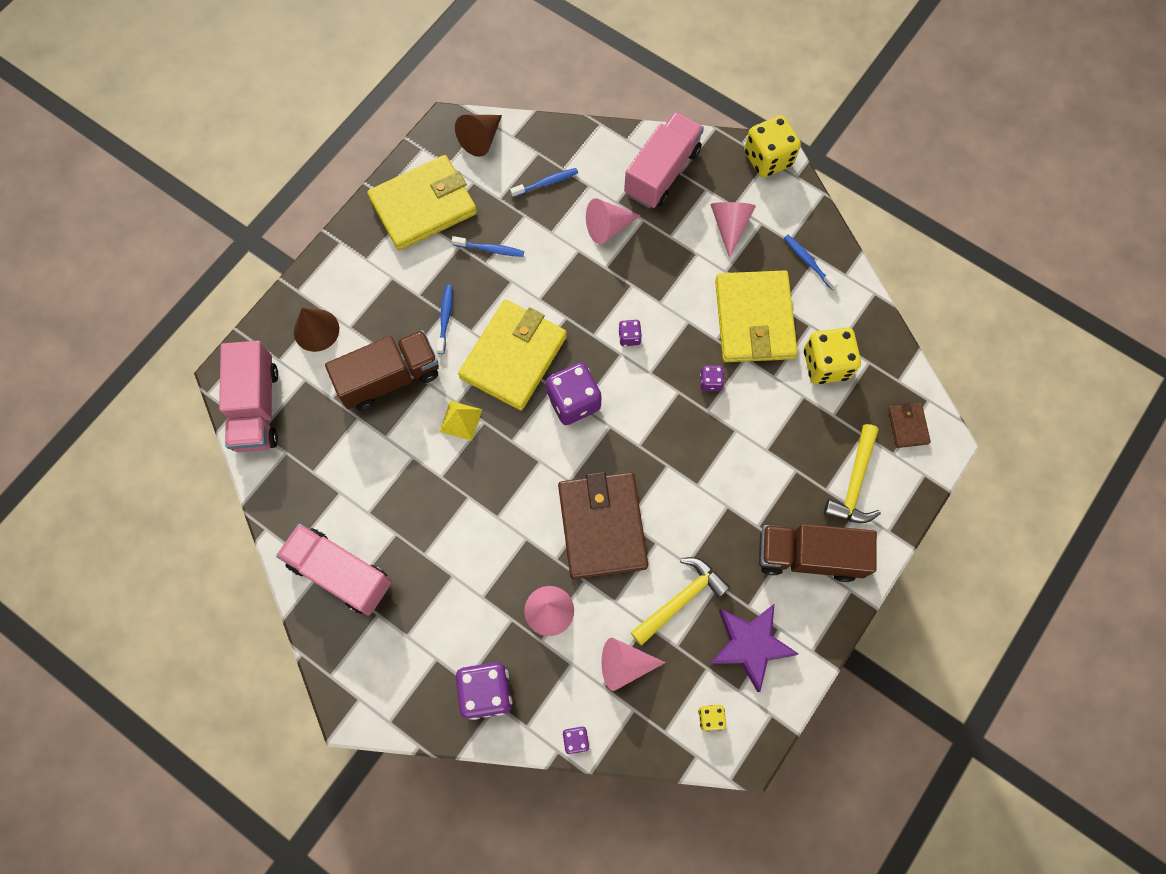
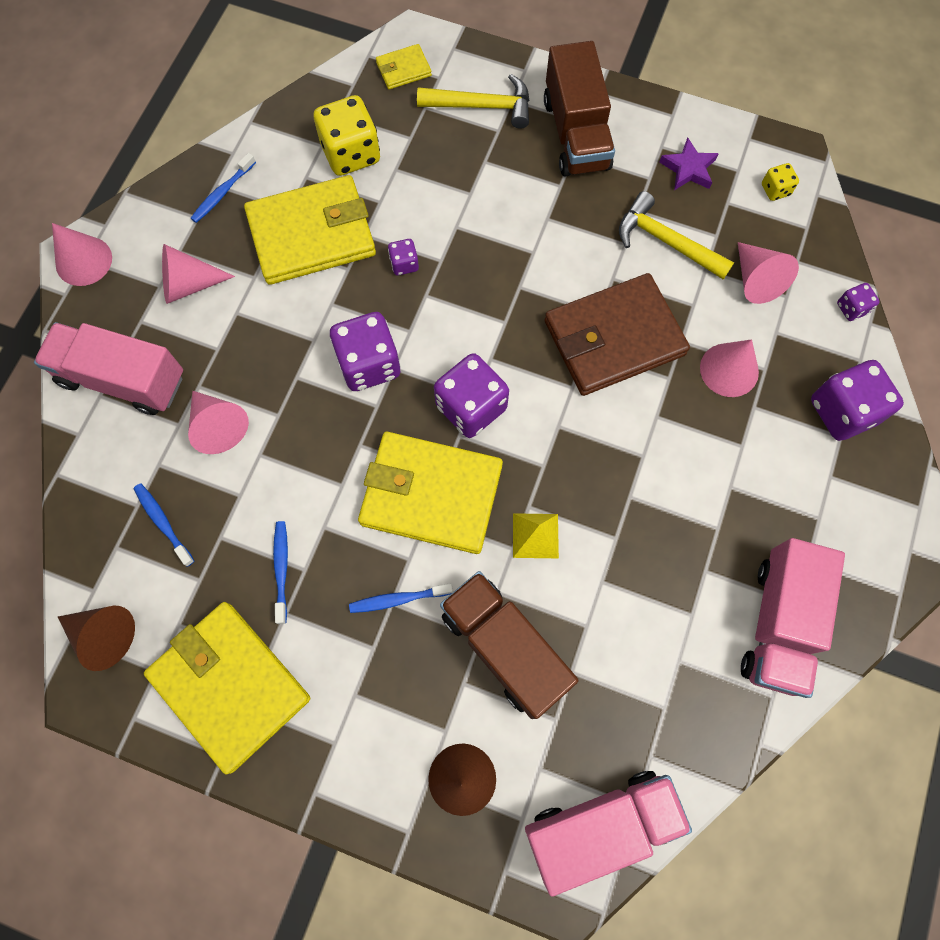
camera: 105 degrees left, 0 degrees up
(629, 337) = (369, 364): purple dice -> purple dice, size x2.06
(750, 645) = (688, 169): purple star -> purple star, size x0.61
(768, 159) = (83, 261): yellow dice -> pink cone
(907, 426) = (403, 69): brown wallet -> yellow wallet

